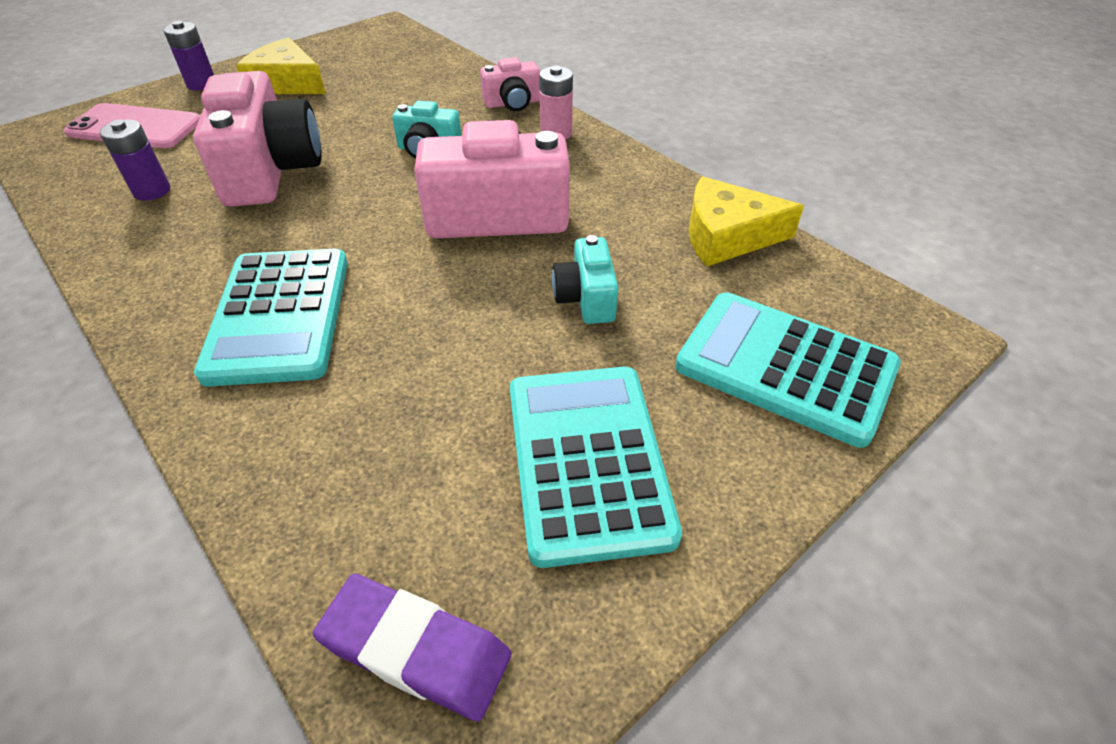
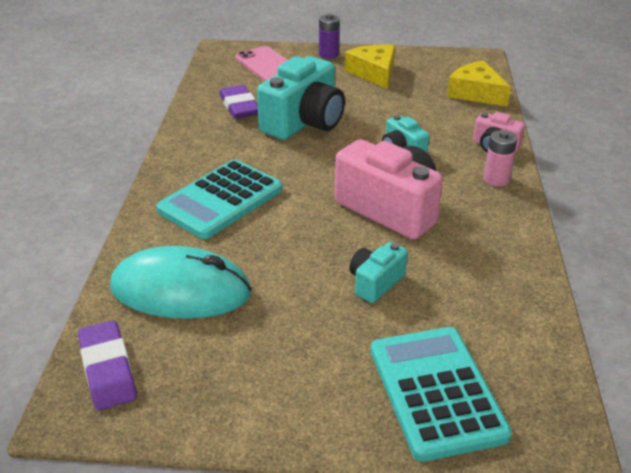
camera: 45 degrees right, 10 degrees down
(152, 191) = (239, 106): purple battery -> purple eraser
(271, 171) = (304, 122): pink camera -> turquoise camera
(377, 462) = (181, 290): none -> turquoise mouse
(587, 460) = (266, 355): turquoise calculator -> none
(727, 236) = (517, 302): yellow cheese -> yellow cheese (476, 93)

